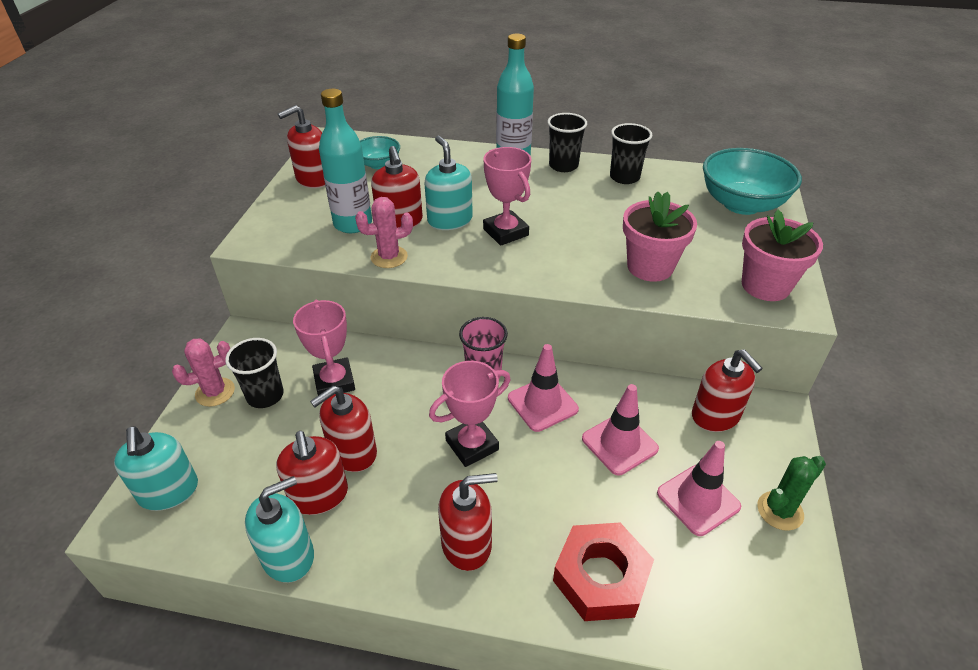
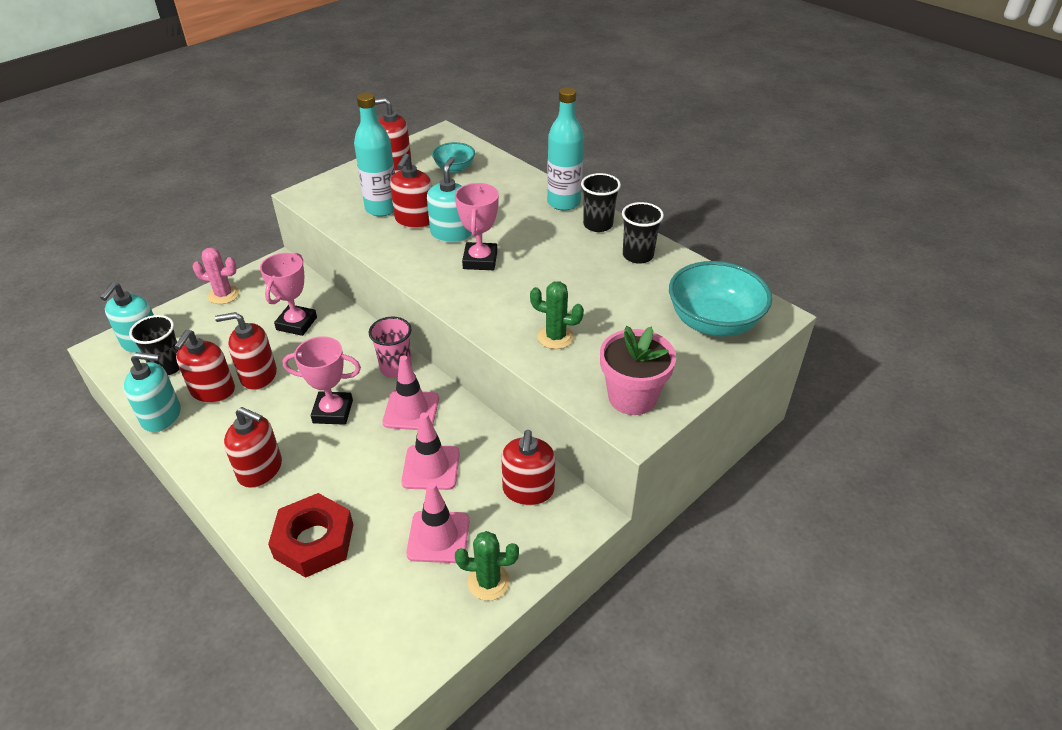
camera: 35 degrees right, 0 degrees up
(265, 395) = (248, 312): black cup -> black cup (167, 366)
(389, 257) = (376, 243): pink cactus -> none
(650, 267) = (555, 337): pink flower pot -> green cactus

